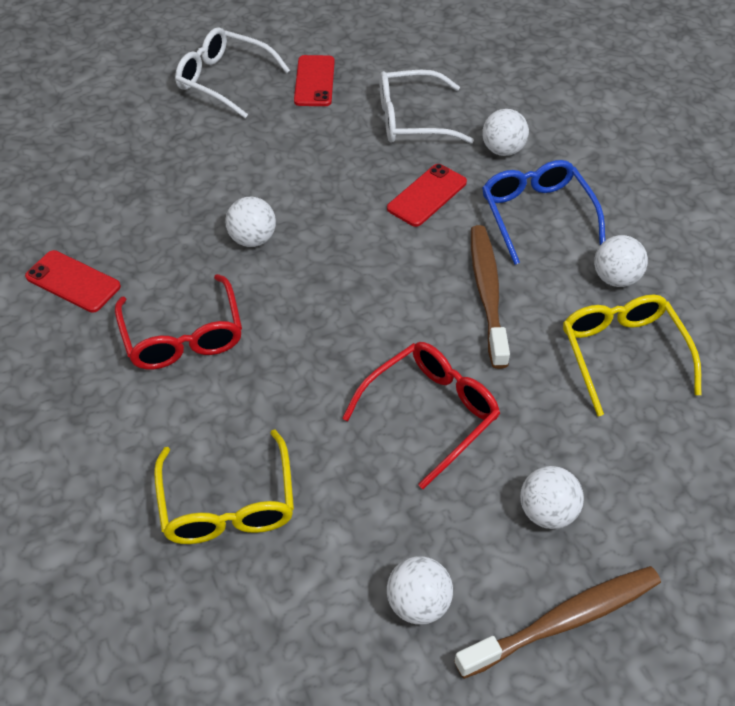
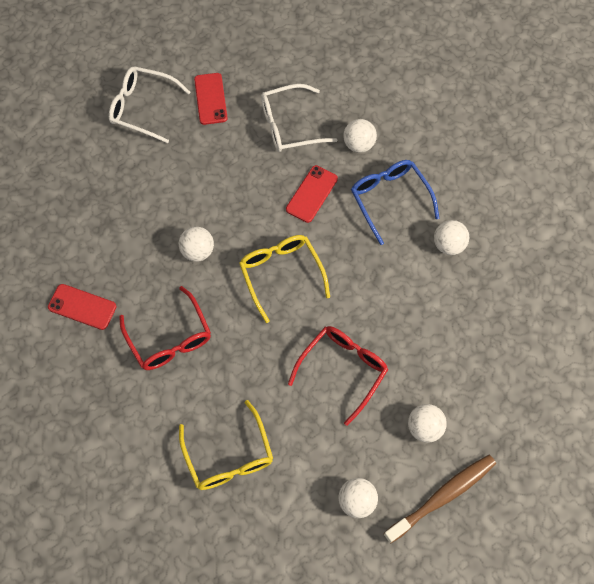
camera: 10 degrees left, 15 degrees up
(487, 293) = (365, 271): brown toothbrush -> none
(622, 353) = (458, 304): yellow glasses -> yellow glasses (281, 273)

